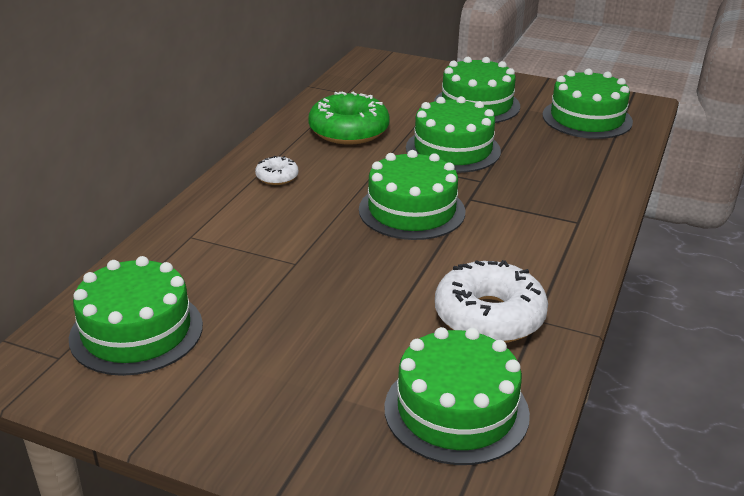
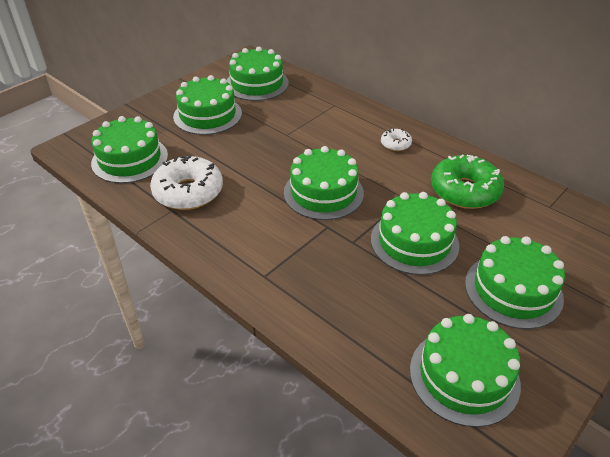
camera: 110 degrees right, 10 degrees up
(272, 361) = (207, 115): none -> green cake

